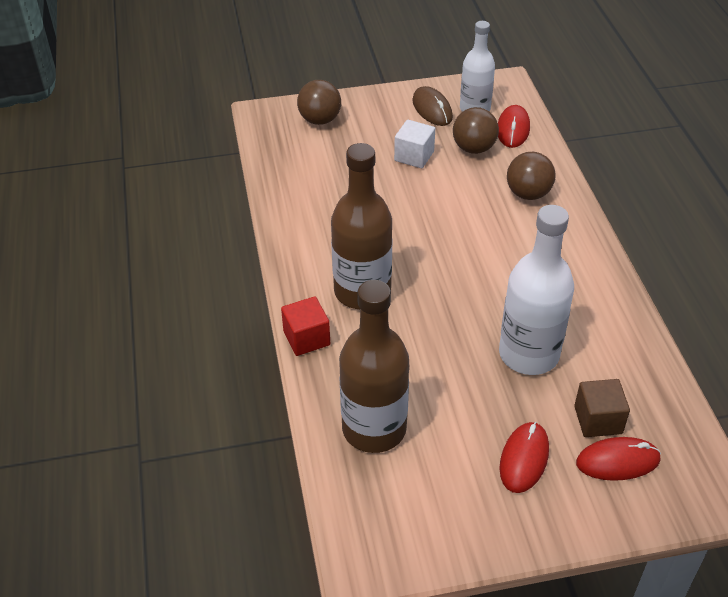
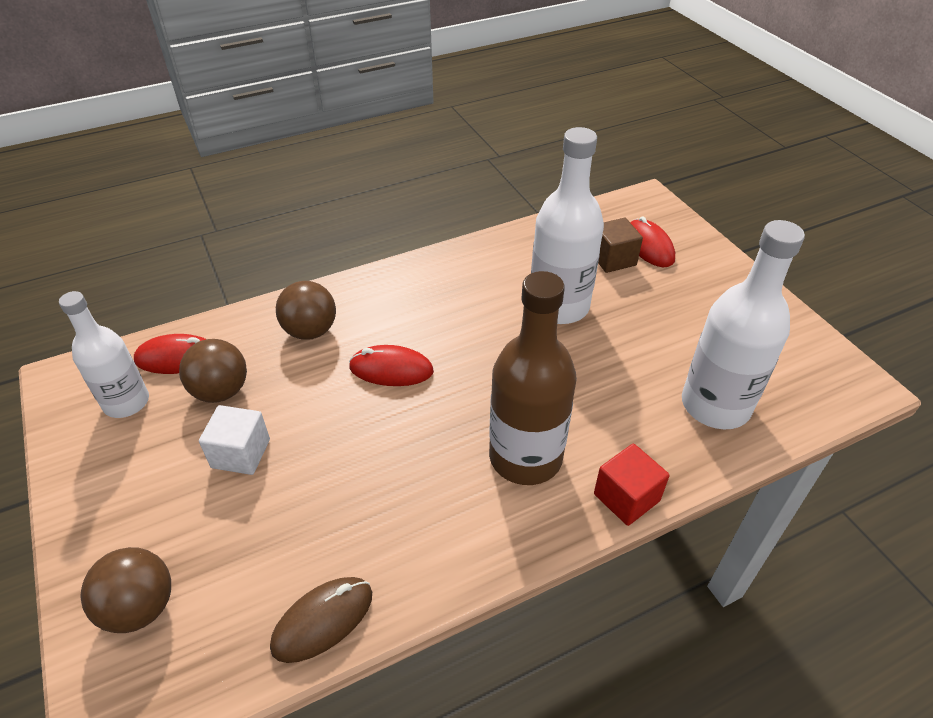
camera: 105 degrees left, 0 degrees up
(374, 429) = (715, 405): brown bottle -> white bottle
(432, 109) = (122, 452): brown mouse -> brown mouse (323, 620)
(524, 459) = (681, 297): red mouse -> red mouse (391, 369)

